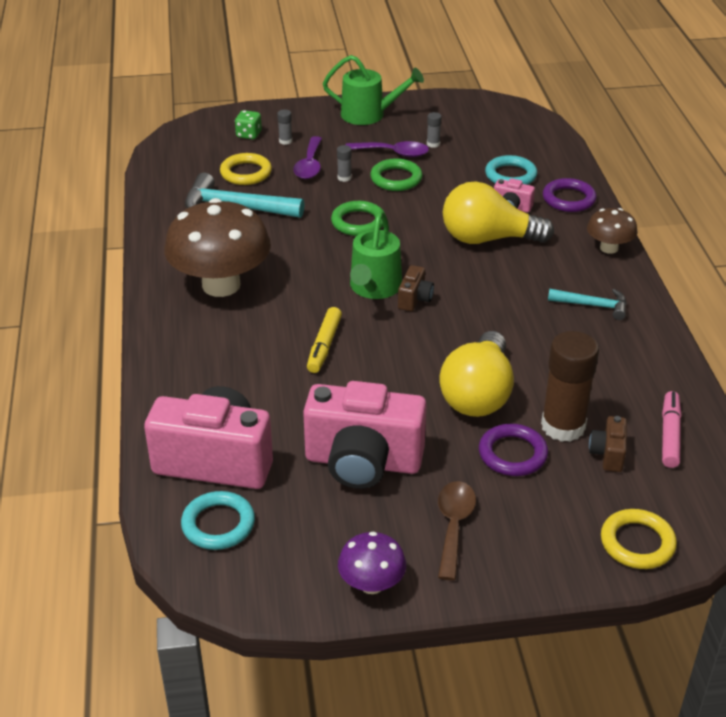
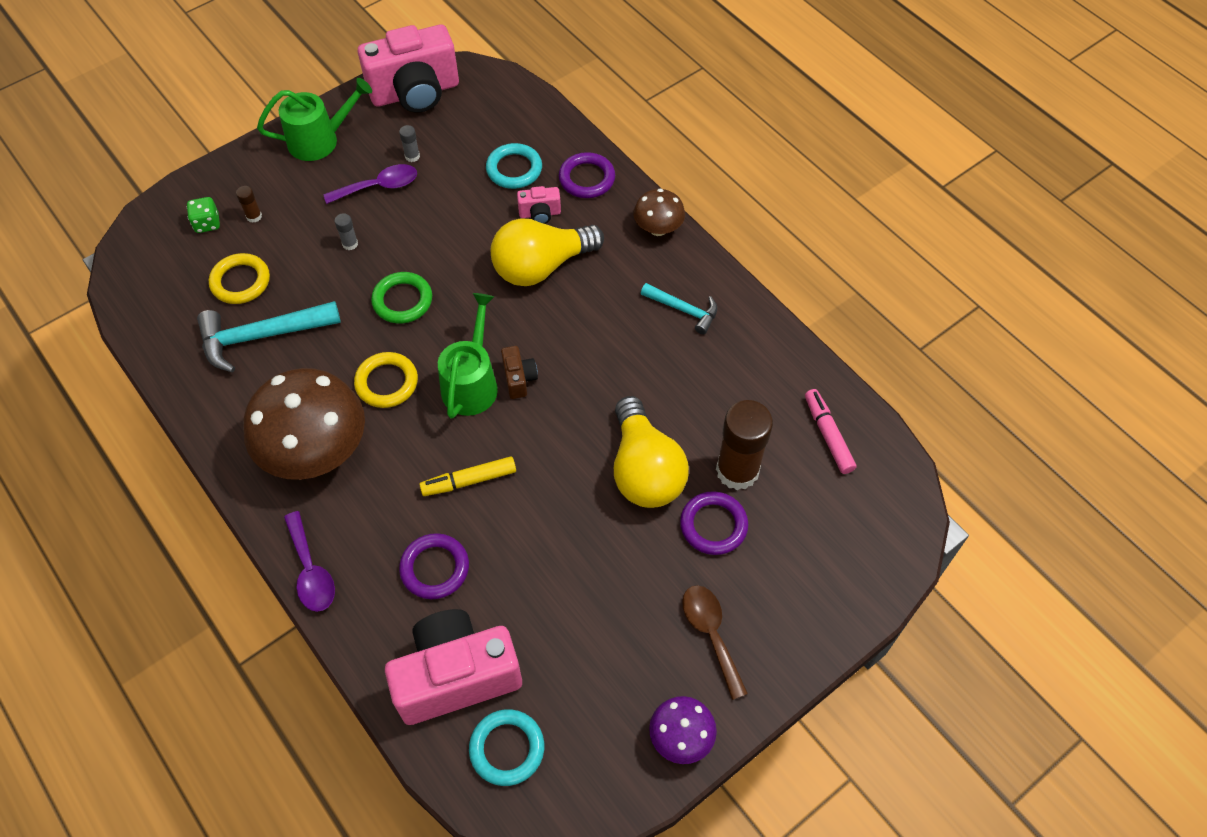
camera: 30 degrees left, 20 degrees up
(253, 388) = (435, 568): none -> purple ring
(285, 141) = (254, 216): grey glue stick -> brown glue stick
(309, 165) = (302, 241): purple spoon -> purple spoon (311, 571)
(324, 345) = (469, 480): yellow marker -> yellow marker turned 90 degrees clockwise
(363, 462) = (591, 604): pink camera -> pink camera (415, 92)
(374, 288) = (471, 382): green watering can -> green watering can turned 150 degrees counterclockwise
(396, 179) = (404, 222): green ring -> none
(592, 306) = (683, 310): turquoise hammer -> turquoise hammer turned 45 degrees clockwise
(608, 454) = (790, 483): brown camera -> none
(637, 543) = (865, 570): yellow ring -> yellow ring (387, 382)

